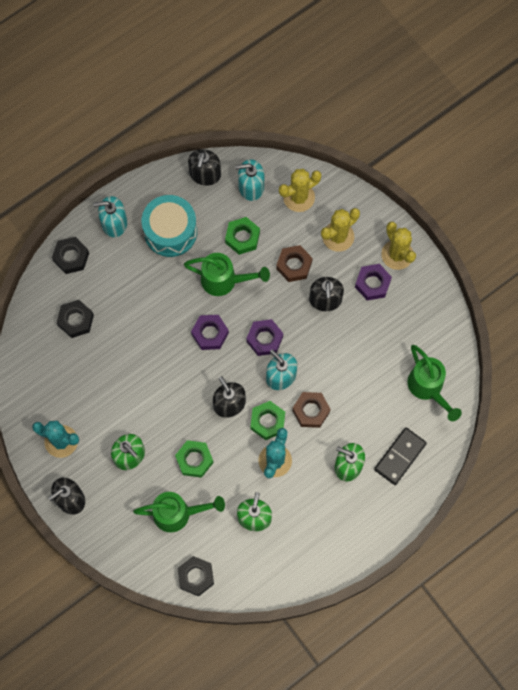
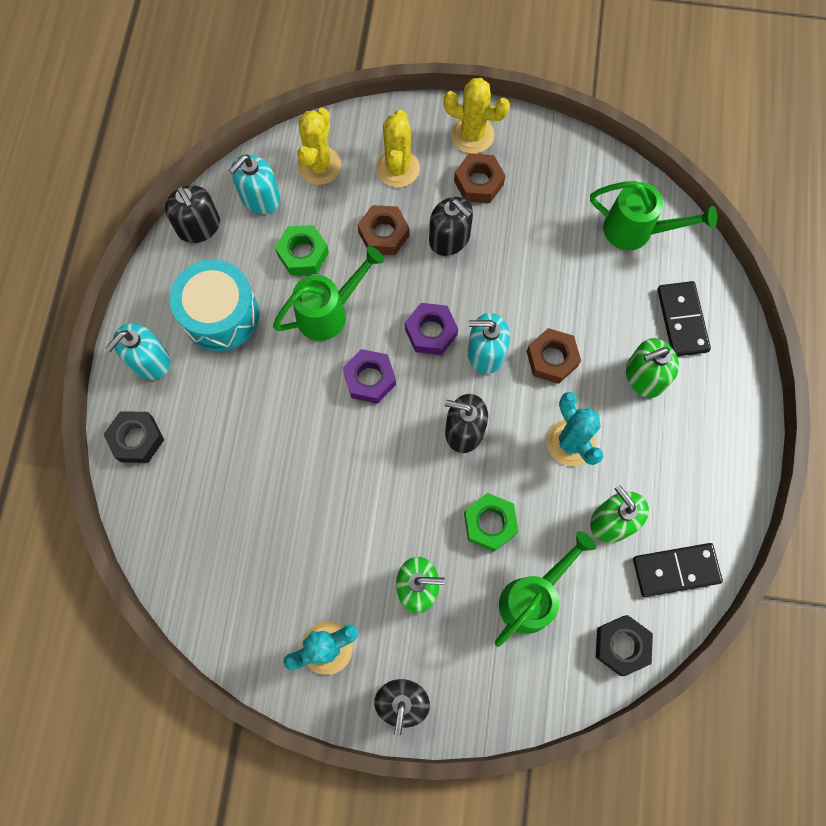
camera: 45 degrees left, 0 degrees up
(76, 320) = (210, 501): black nut -> none
(259, 570) = (675, 570): none -> black domino
(267, 421) = (521, 411): green nut -> none
(372, 284) = (478, 182): purple nut -> brown nut

